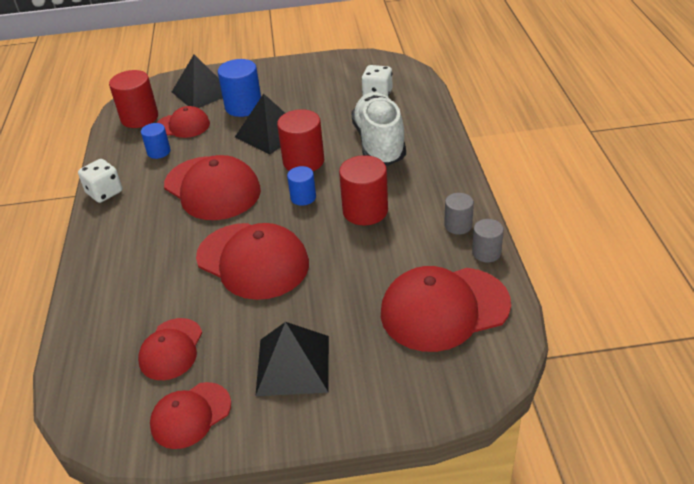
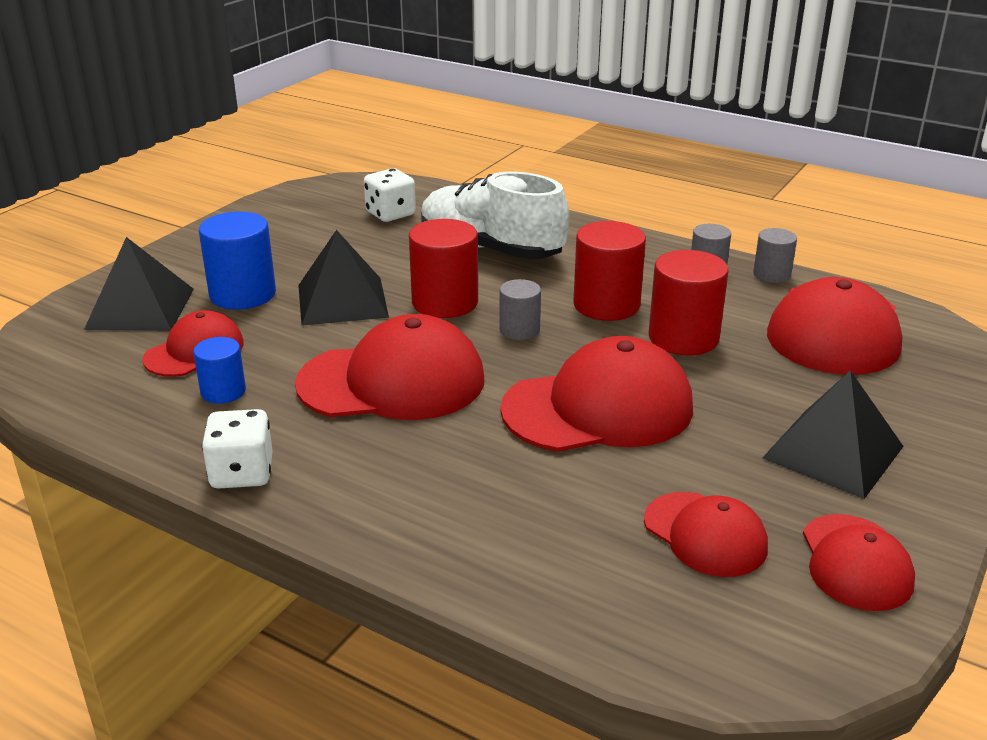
camera: 55 degrees left, 10 degrees down
(139, 118) = (97, 377): red cylinder -> red cylinder (683, 338)
(303, 197) = (519, 330): blue cylinder -> grey cylinder

